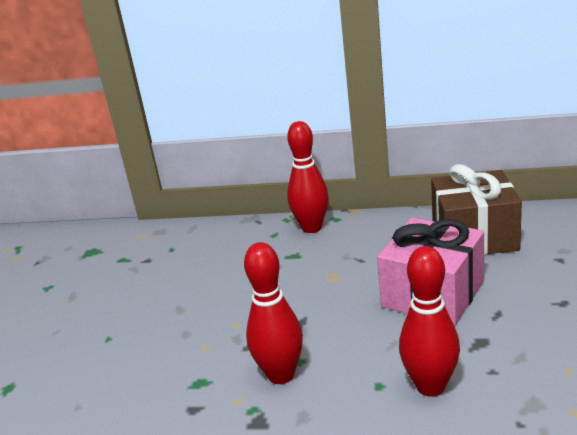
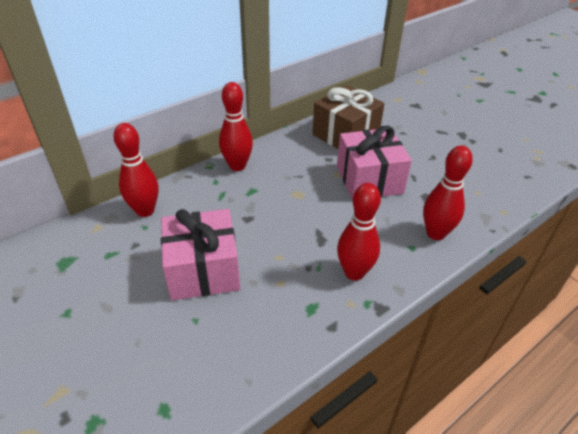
camera: 50 degrees left, 15 degrees up
(164, 303) = (203, 270): none -> pink gift
(188, 236) = (145, 211): none -> red bowling pin

